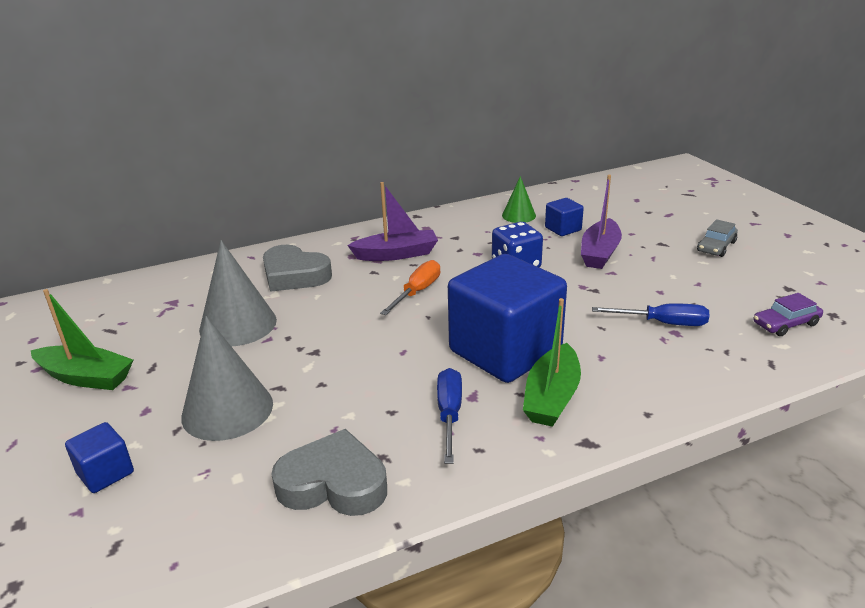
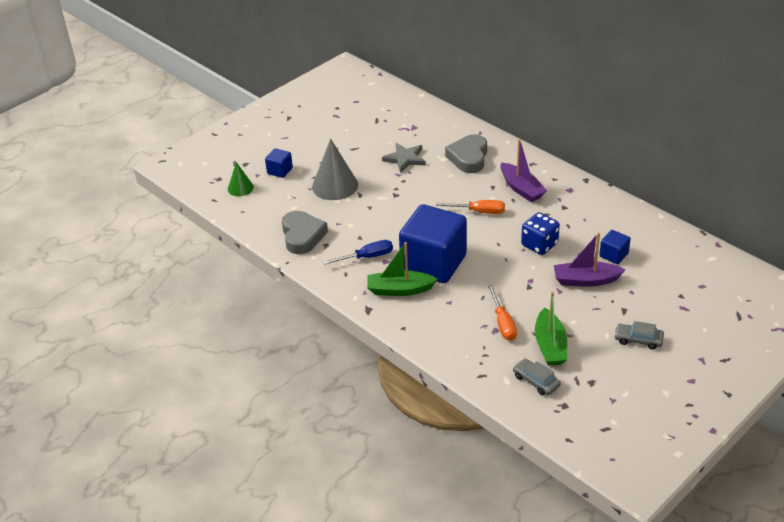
camera: 70 degrees right, 10 degrees up
(86, 377) = (336, 133): green boat -> green boat (550, 345)
(238, 324) = (405, 159): grey cone -> grey star
(518, 215) = (622, 228): green cone -> green cone (240, 188)
(663, 323) = (503, 323): blue screwdriver -> orange screwdriver
(785, 324) = (536, 381): purple car -> grey car

